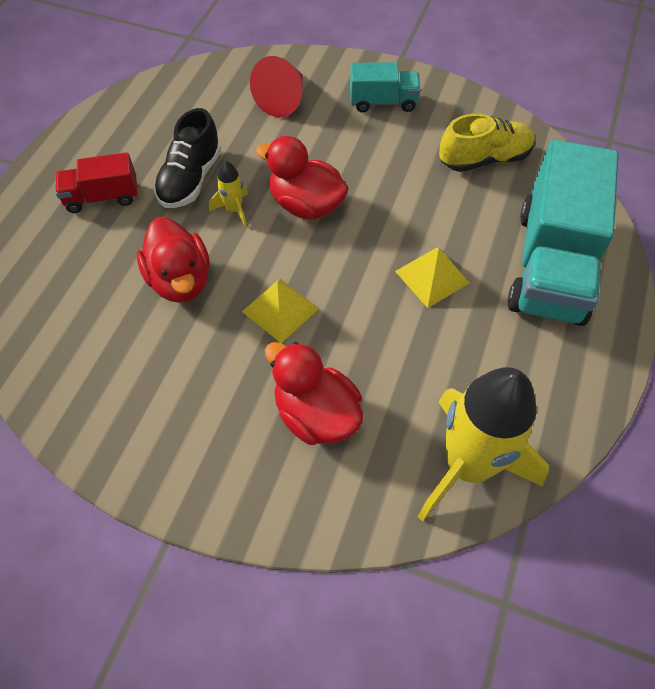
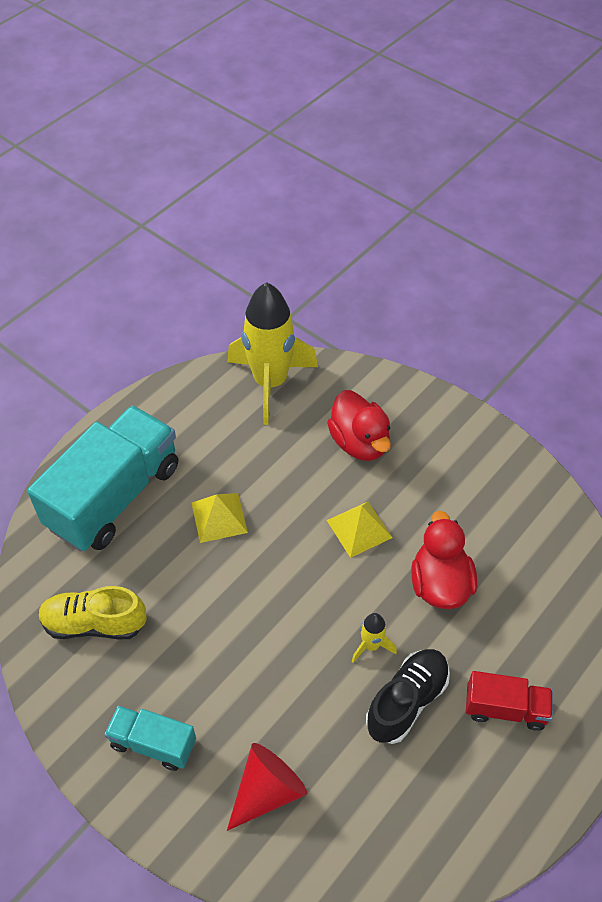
camera: 160 degrees left, 5 degrees down
(306, 205) = (298, 627): red duck -> none

